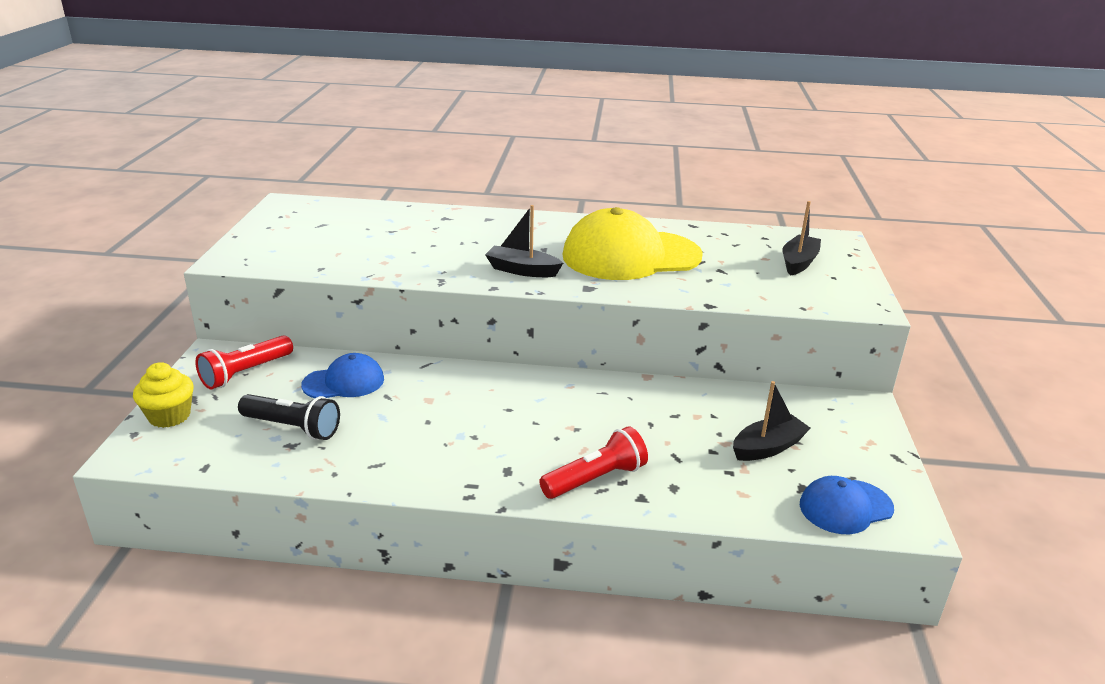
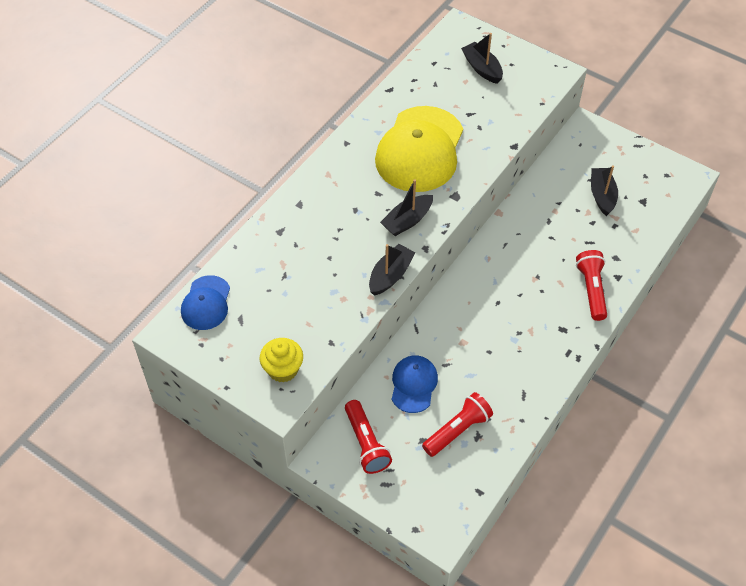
camera: 60 degrees left, 25 degrees up
(169, 416) = (403, 503): yellow cupcake -> yellow cupcake (283, 369)
(292, 428) = (458, 430): black flashlight -> red flashlight
(436, 278) = (390, 275): none -> black boat
(845, 507) = (666, 193): blue cap -> blue cap (206, 303)

